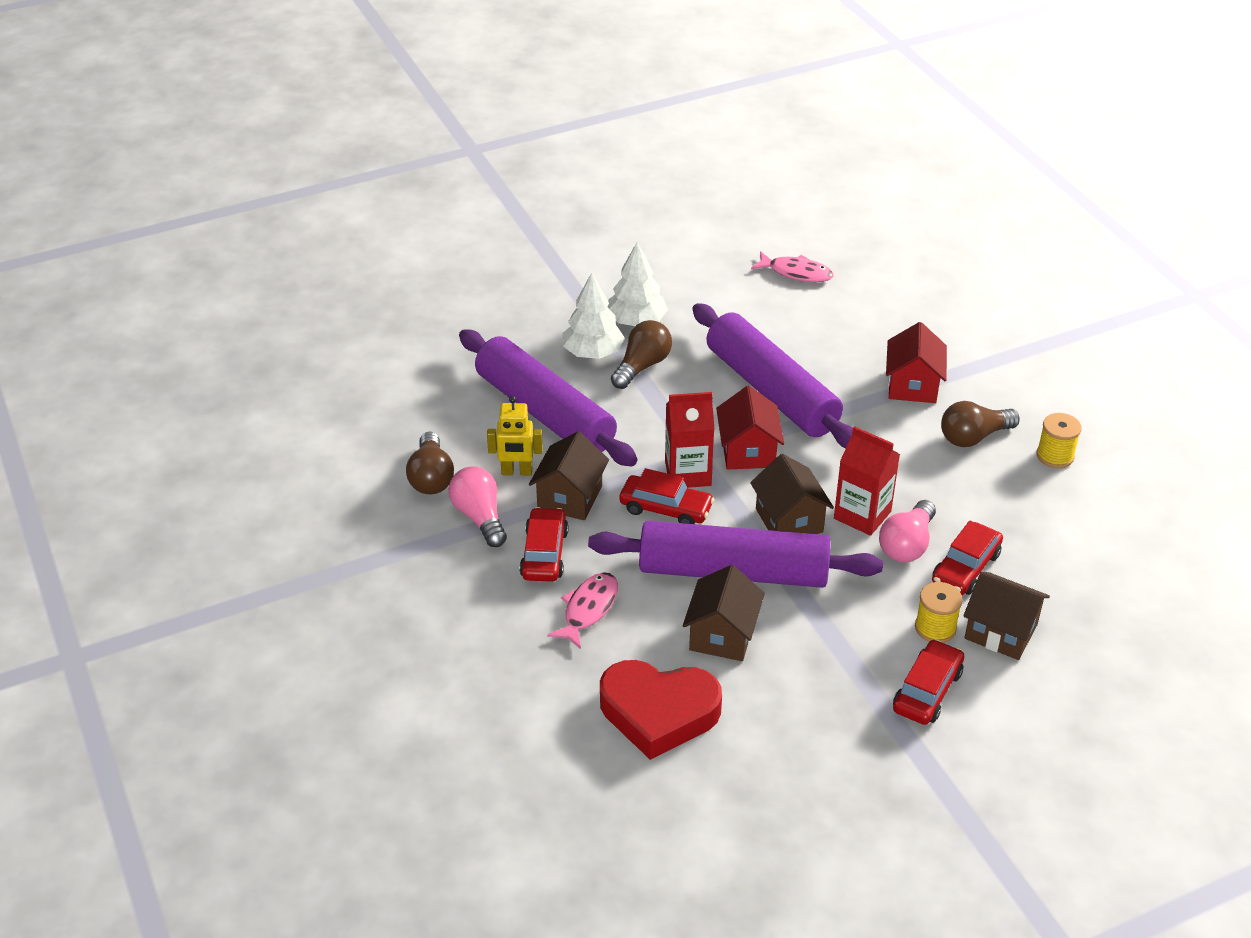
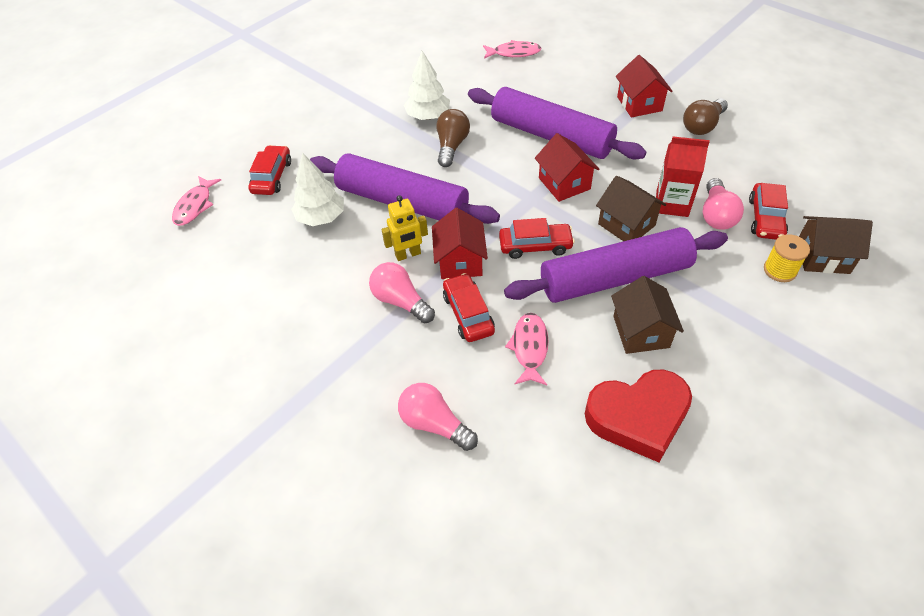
camera: 20 degrees left, 10 degrees up
(315, 345) = (195, 206): none -> pink fish
(431, 477) = (344, 281): brown light bulb -> none
(443, 645) = (434, 424): none -> pink light bulb
(570, 497) = (460, 261): brown house -> red house
(593, 353) = (411, 147): white tree -> white tree (321, 217)
(688, 473) = (533, 214): red carton -> none
(927, 691) = (811, 321): red car -> red car (272, 177)
(1055, 456) = (760, 122): yellow spool -> none

